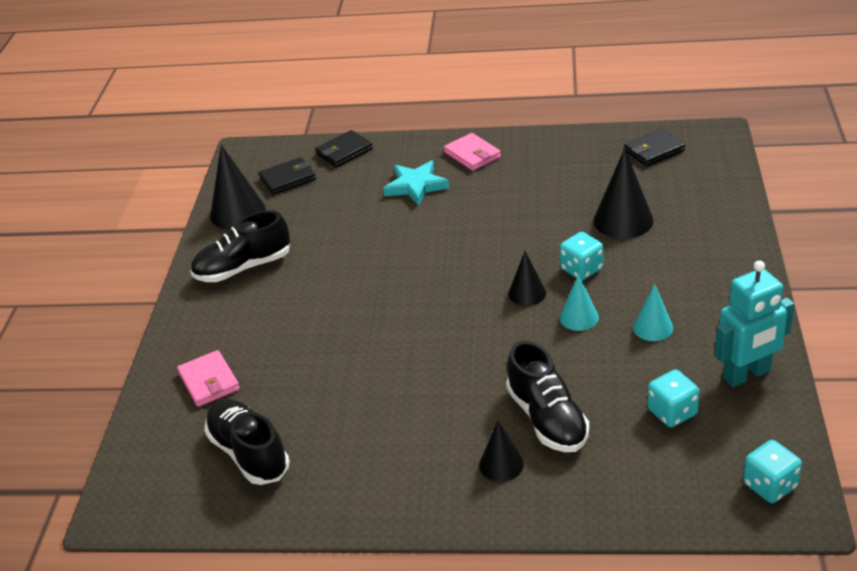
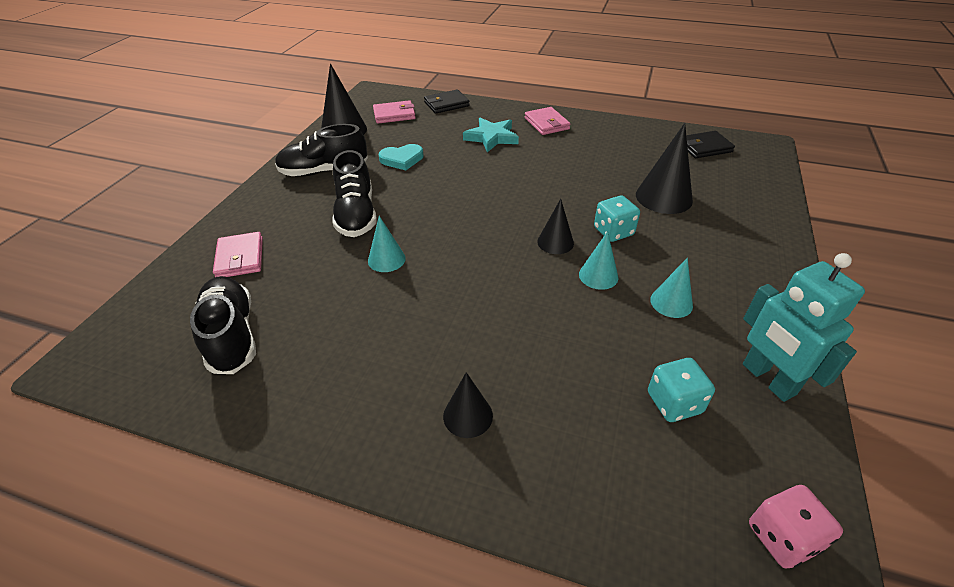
camera: 10 degrees right, 5 degrees up
(288, 179) = (394, 115): black wallet -> pink wallet
(325, 235) = (402, 159): none -> turquoise heart
(363, 348) = (386, 259): none -> turquoise cone
(547, 419) = (534, 374): black shoe -> black shoe (356, 215)
(747, 375) = (768, 379): turquoise robot -> turquoise robot turned 75 degrees clockwise
(769, 485) = (782, 537): turquoise dice -> pink dice

